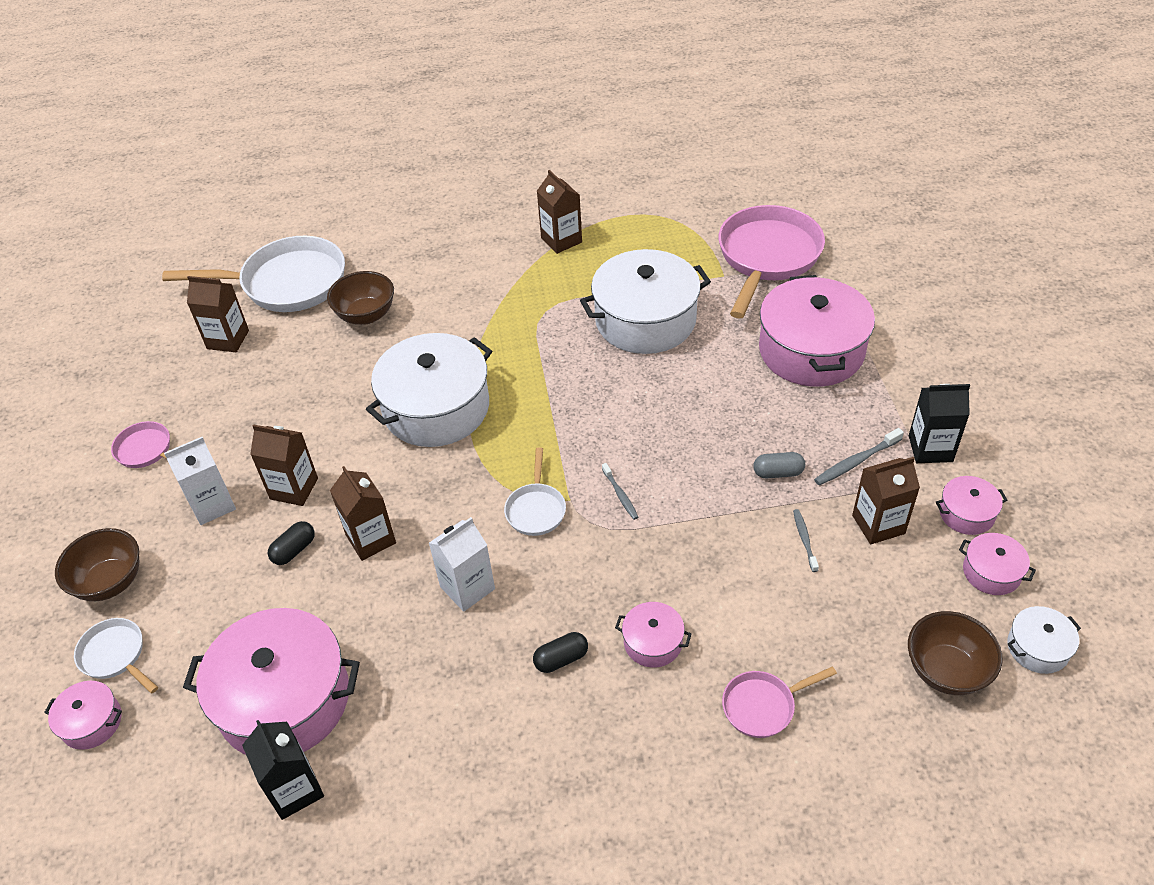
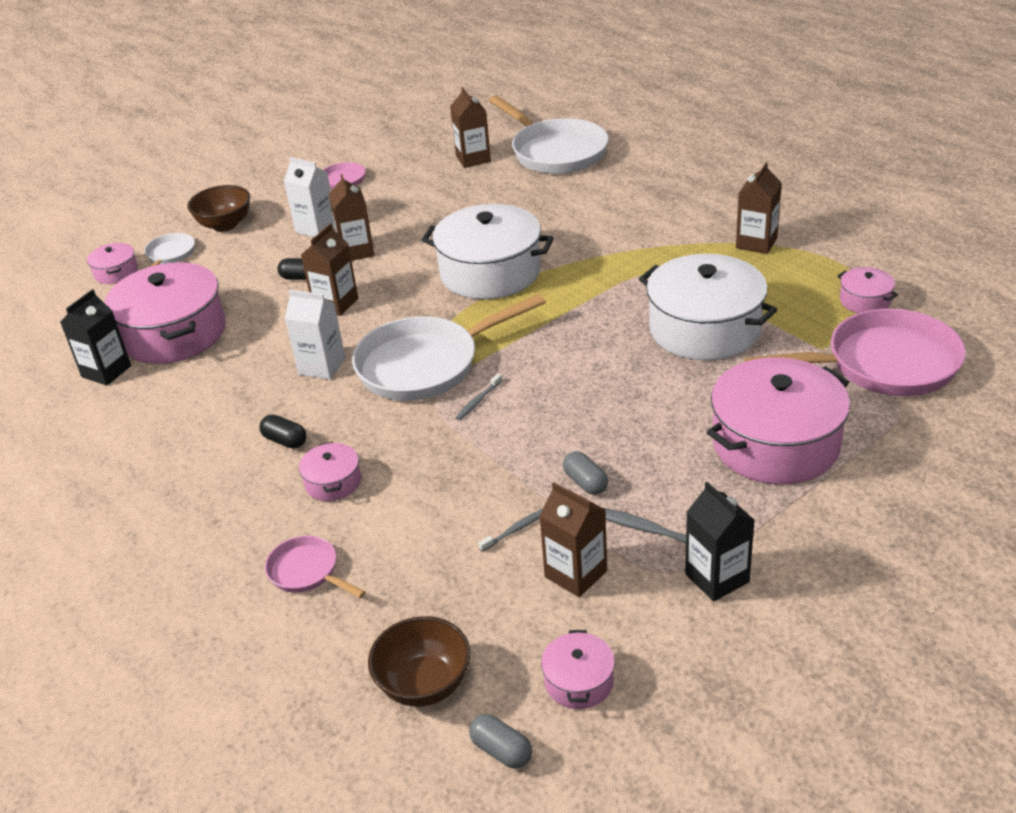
camera: 60 degrees right, 10 degrees down
(366, 315) = (558, 198): brown bowl -> none
(536, 509) = (425, 365): white pan -> white pan, size x2.07
(966, 513) = (646, 636): pink pot -> pink pot (865, 301)
(1037, 648) = (501, 750): white pot -> grey capsule

